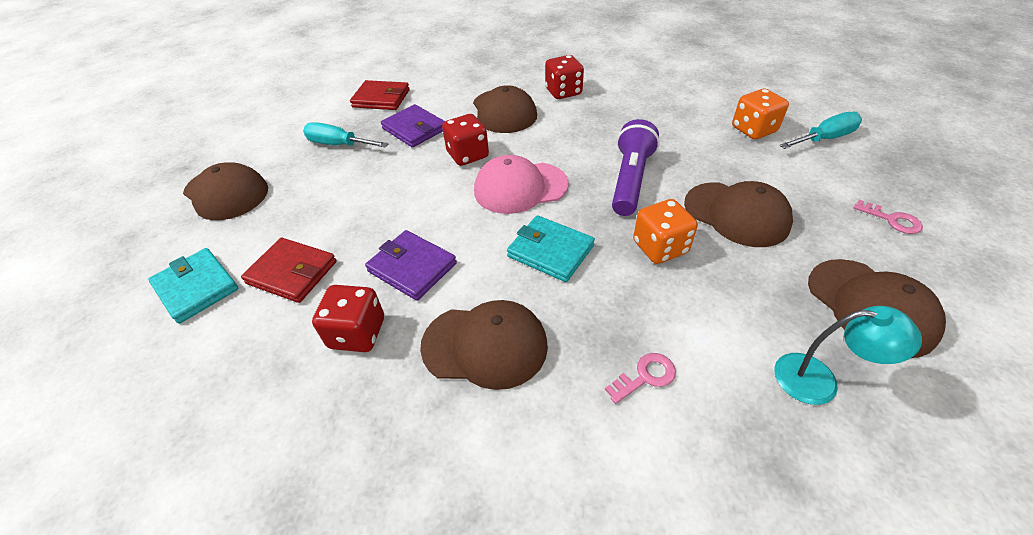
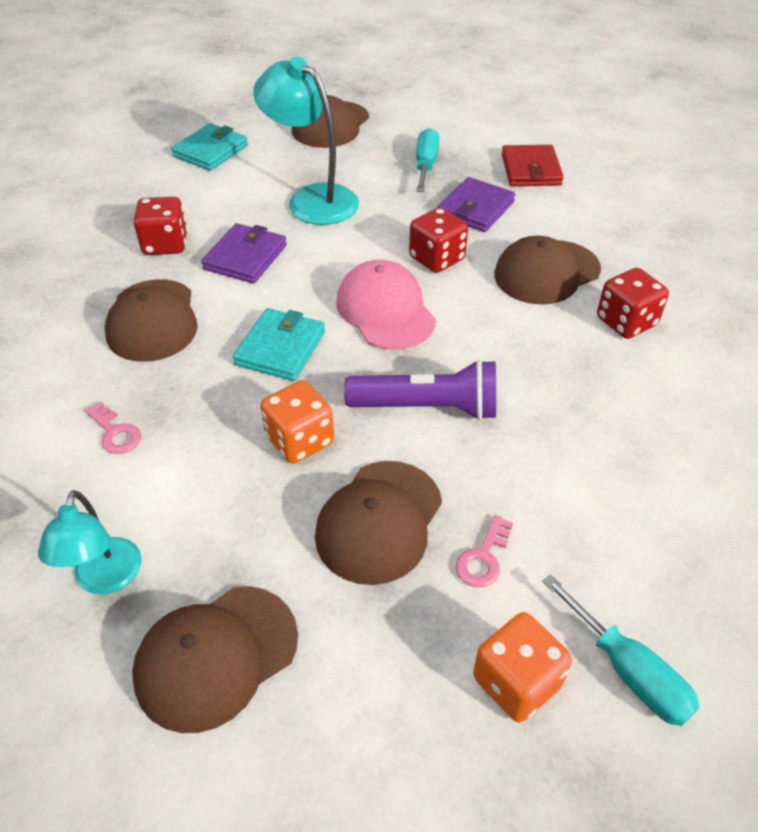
camera: 75 degrees right, 0 degrees up
(292, 272) = (231, 191): red wallet -> none
(344, 215) = (312, 199): none -> turquoise lamp
(753, 130) = (614, 560): orange dice -> orange dice (516, 682)
(892, 220) = (407, 732): pink key -> pink key (483, 558)

